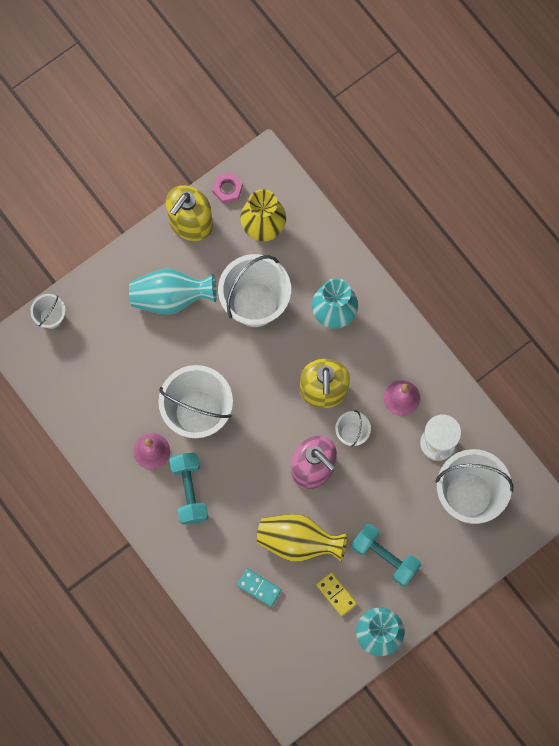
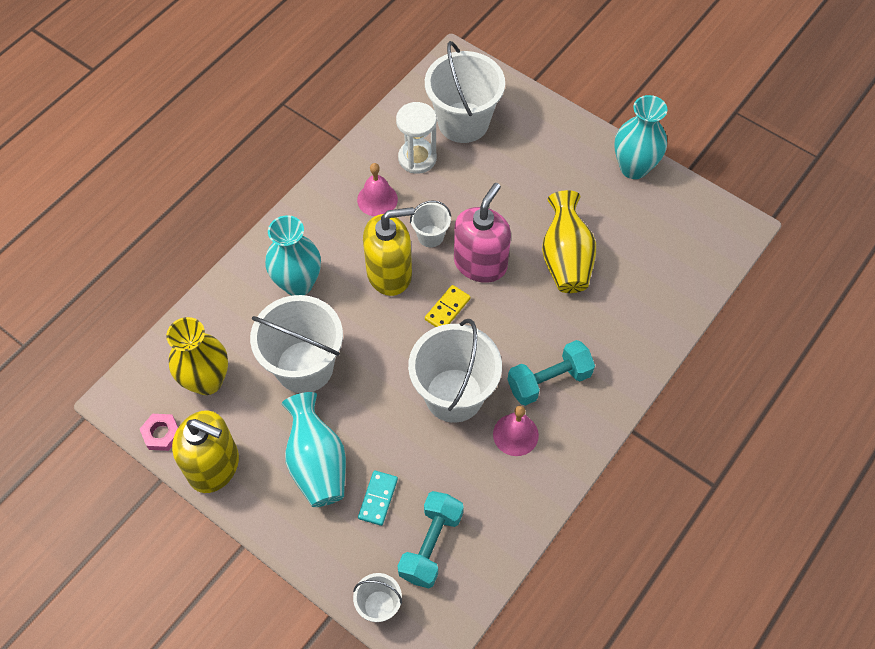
camera: 105 degrees left, 15 degrees down
(259, 587) = (630, 284): turquoise domino -> turquoise domino (378, 498)
(336, 594) = (607, 212): yellow domino -> yellow domino (447, 309)
(385, 557) = (552, 178): turquoise dumbbell -> turquoise dumbbell (431, 545)

